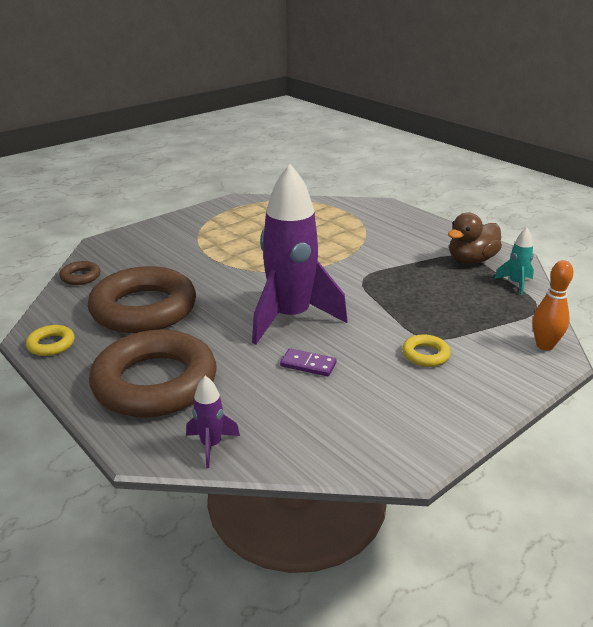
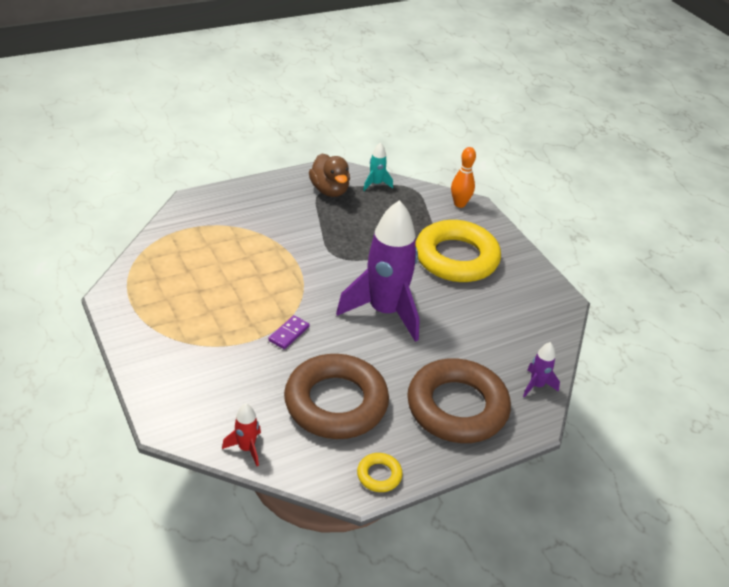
camera: 80 degrees left, 10 degrees up
(80, 276) = (246, 448): brown ring -> red rocket
(308, 364) = (453, 317): purple domino -> purple domino (289, 334)
(425, 355) = (456, 258): yellow ring -> yellow ring, size x2.46

